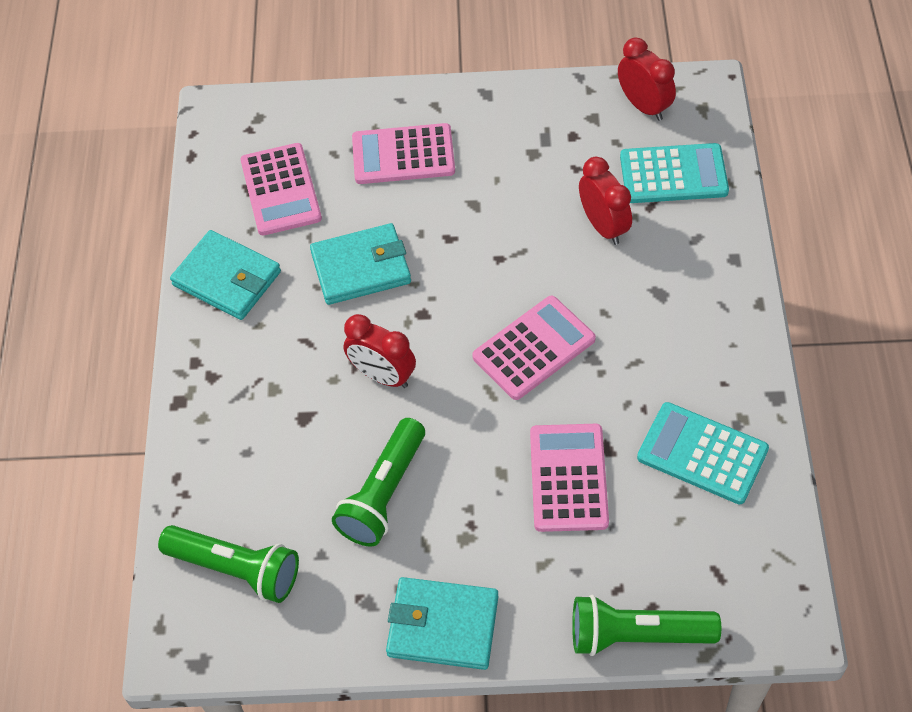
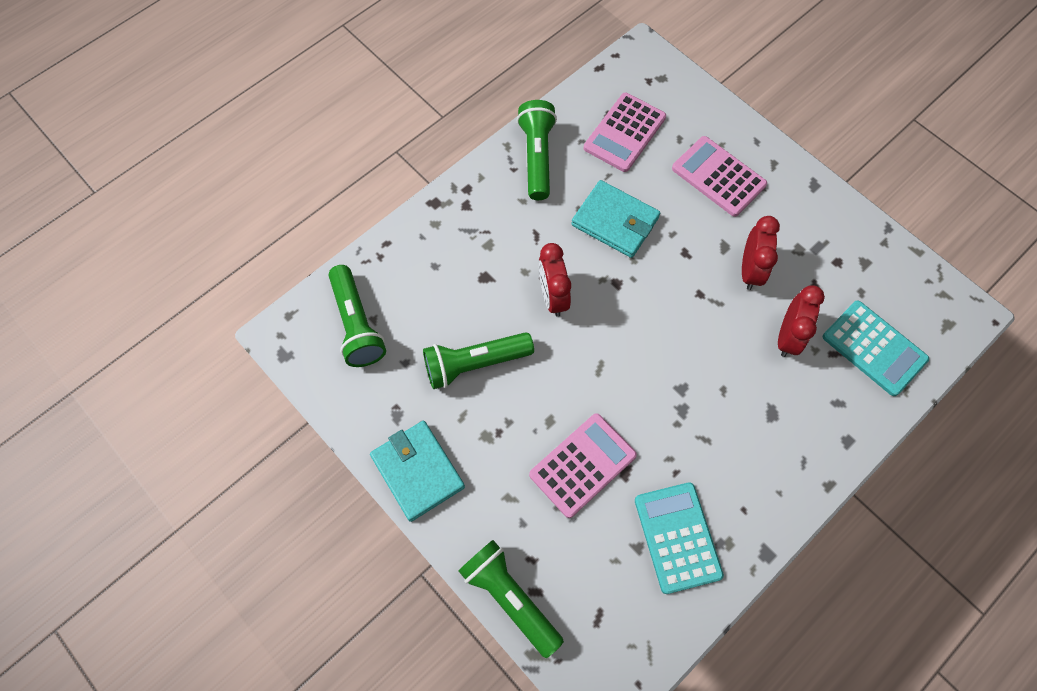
camera: 45 degrees right, 10 degrees up
(227, 278) = (537, 157): turquoise wallet -> green flashlight
(534, 348) = (655, 368): pink calculator -> none
(644, 106) = (908, 286): red clock -> red clock (750, 270)

